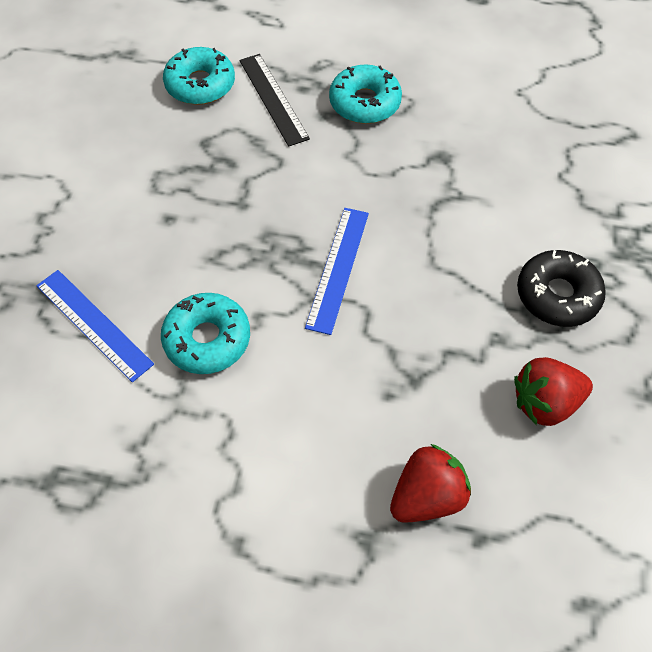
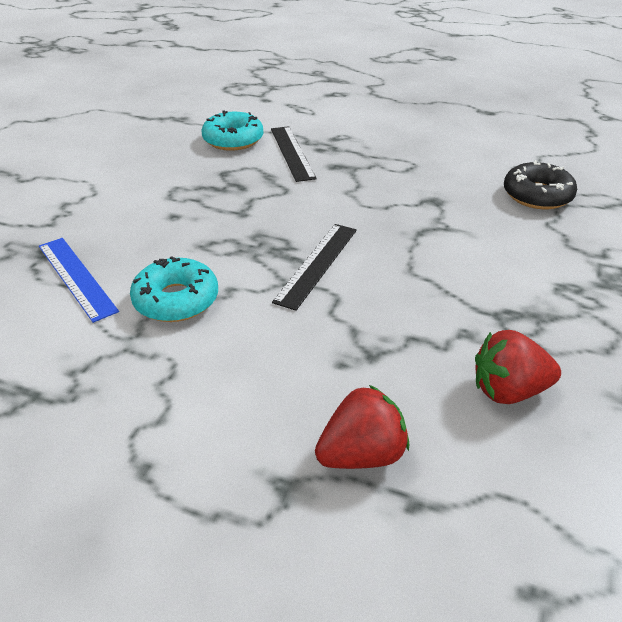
camera: 10 degrees right, 20 degrees down
(337, 268) = (317, 264): blue ruler -> black ruler
(364, 103) = (371, 162): turquoise donut -> none
(557, 295) = (533, 307): black donut -> black donut (537, 195)

